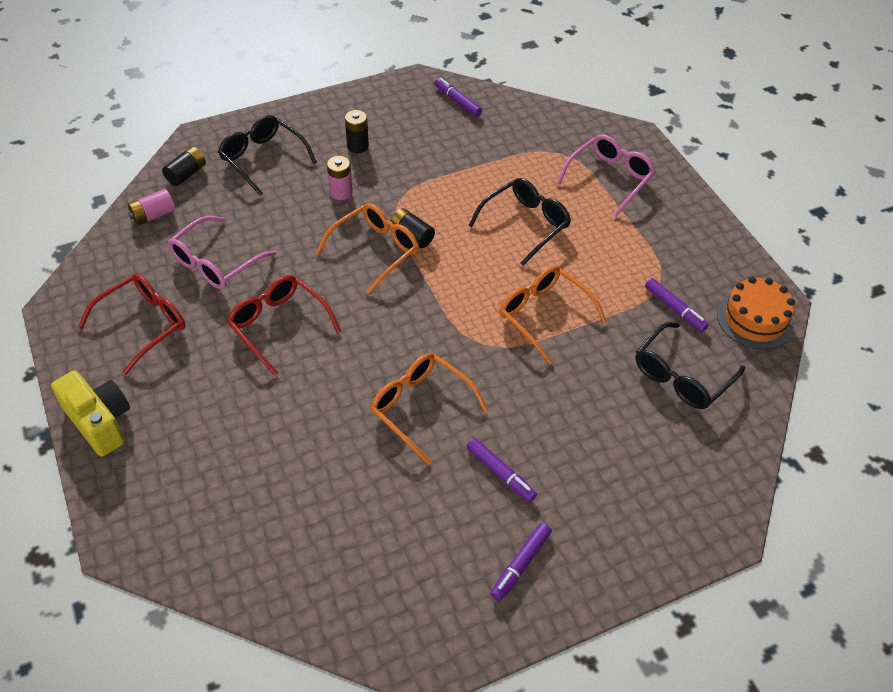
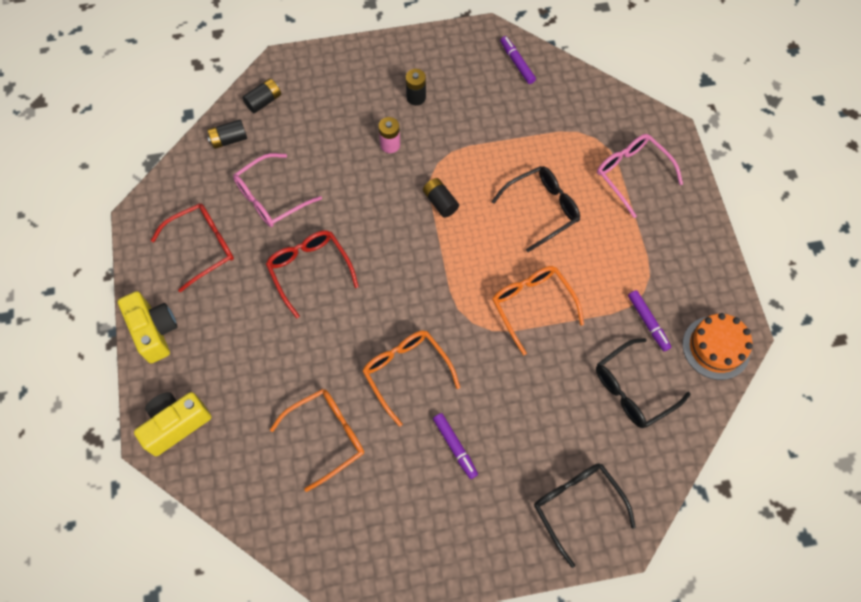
camera: 15 degrees right, 15 degrees up
(148, 519) = (176, 424): none -> yellow camera
(153, 215) = (229, 139): pink battery -> black battery
(263, 159) = (331, 96): black glasses -> black glasses (577, 506)
(375, 251) = (405, 211): orange glasses -> orange glasses (327, 436)
(520, 564) = (449, 530): purple marker -> none
(609, 178) = (632, 174): pink glasses -> pink glasses turned 90 degrees counterclockwise

